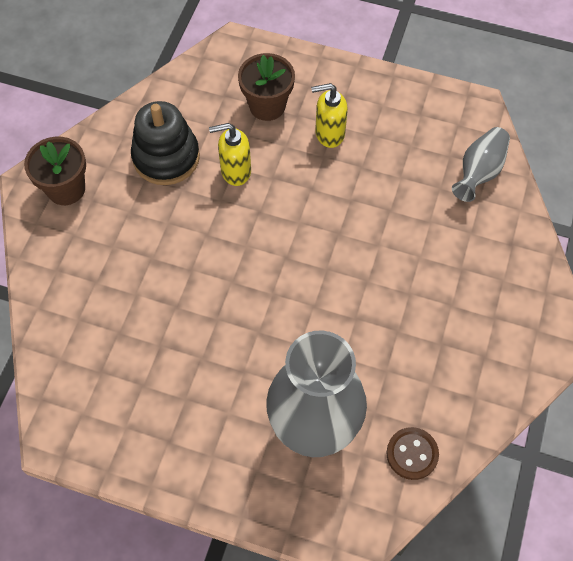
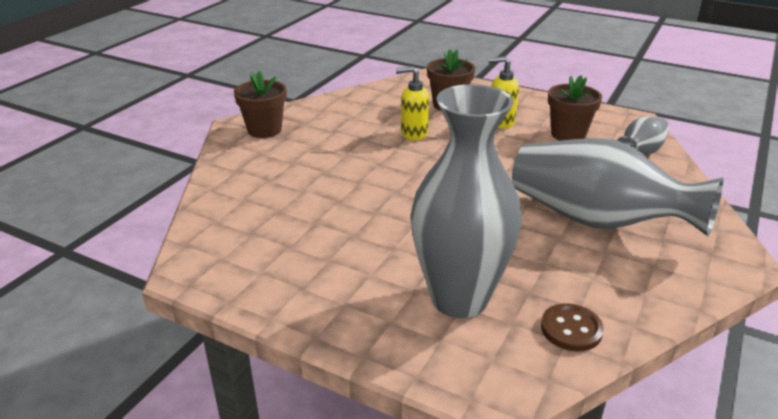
camera: 10 degrees right, 30 degrees down
(166, 157) = (355, 122): black stacking toy -> none
(403, 148) = (568, 134): none -> brown flower pot
(434, 297) = (596, 220): none -> grey vase

